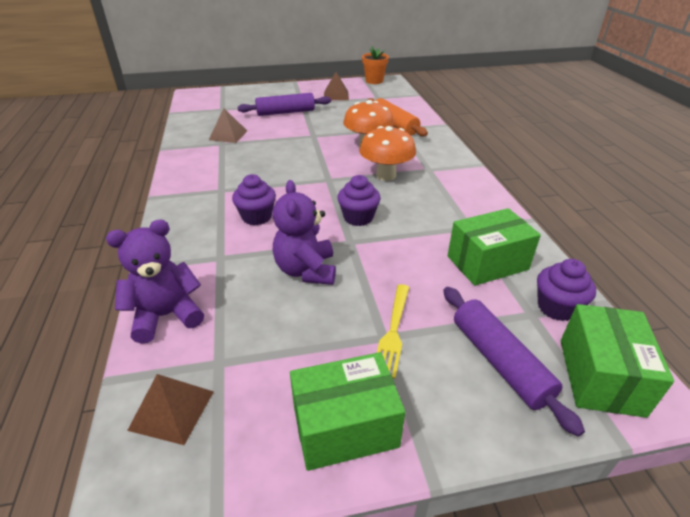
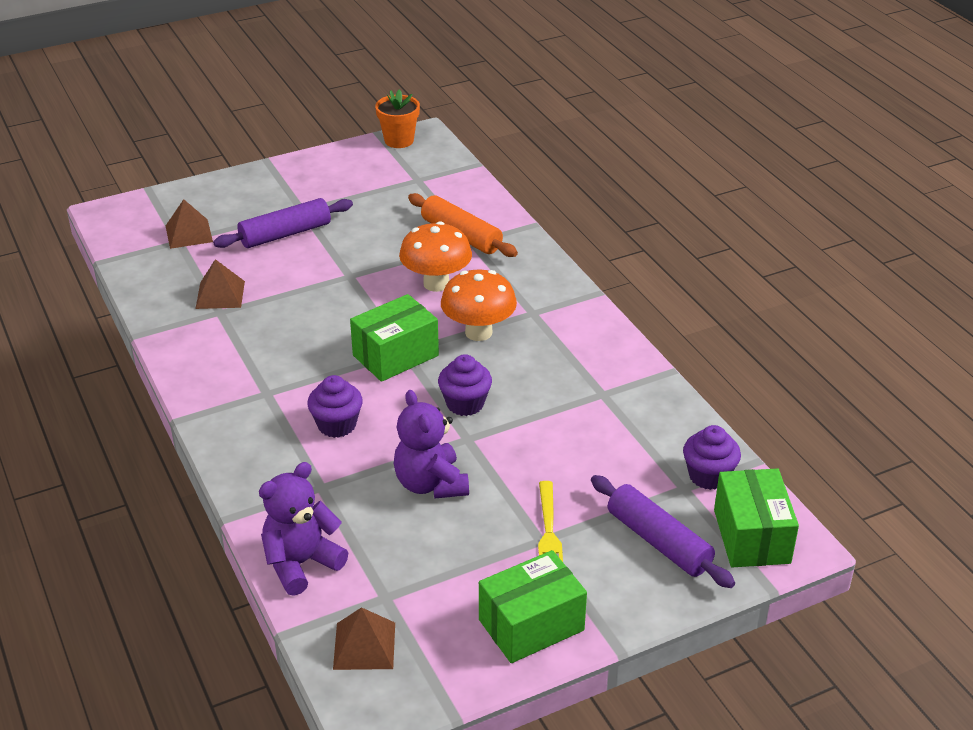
camera: 15 degrees left, 0 degrees up
(336, 95) = (349, 184): brown pyramid -> brown pyramid (189, 233)
(487, 263) = (630, 437): green box -> green box (395, 355)

